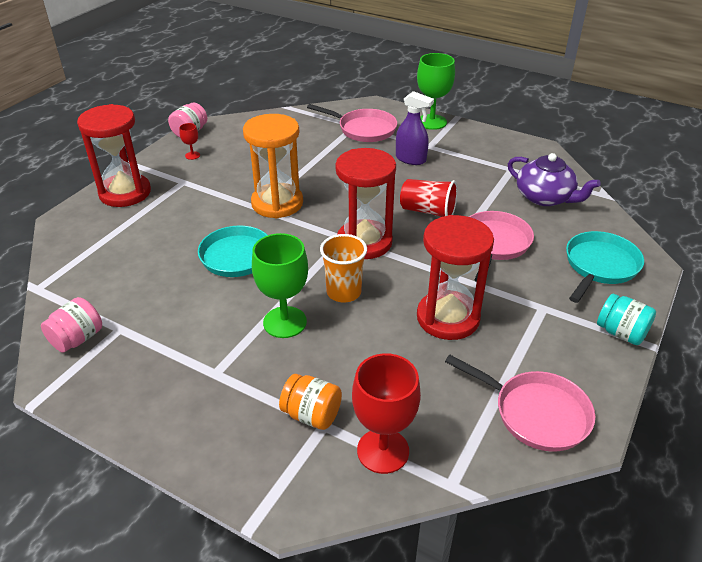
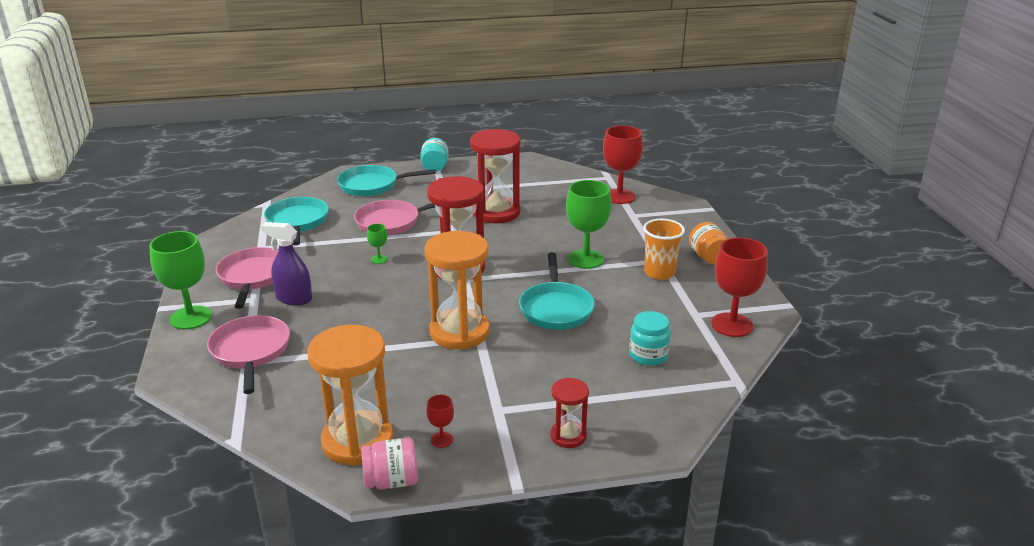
camera: 130 degrees left, 10 degrees down
(77, 339) = (732, 325): pink jar -> red goblet
(125, 193) = (568, 436): red hourglass -> red hourglass, size x0.51
(125, 267) = (648, 355): none -> turquoise jar
(233, 134) = (357, 441): none -> orange hourglass
(312, 415) = (633, 221): orange jar -> orange jar (708, 257)
(344, 292) = (526, 252): orange cup -> orange cup (659, 273)
(411, 159) = (293, 298): purple spray bottle -> purple spray bottle turned 60 degrees counterclockwise
(428, 211) = (379, 259): red cup -> green goblet
(535, 413) = (533, 172): pink pan -> pink pan (253, 277)
(545, 197) = (297, 222): purple teapot -> turquoise pan

